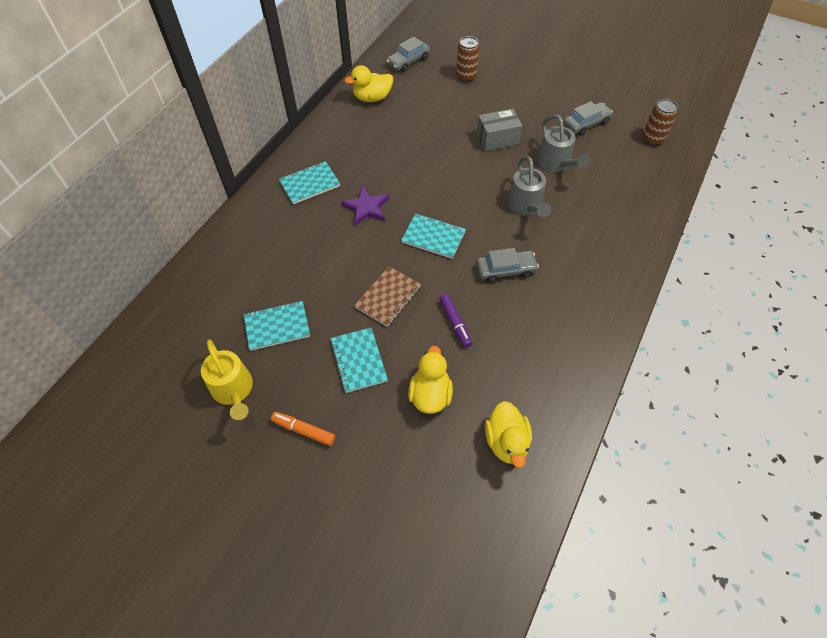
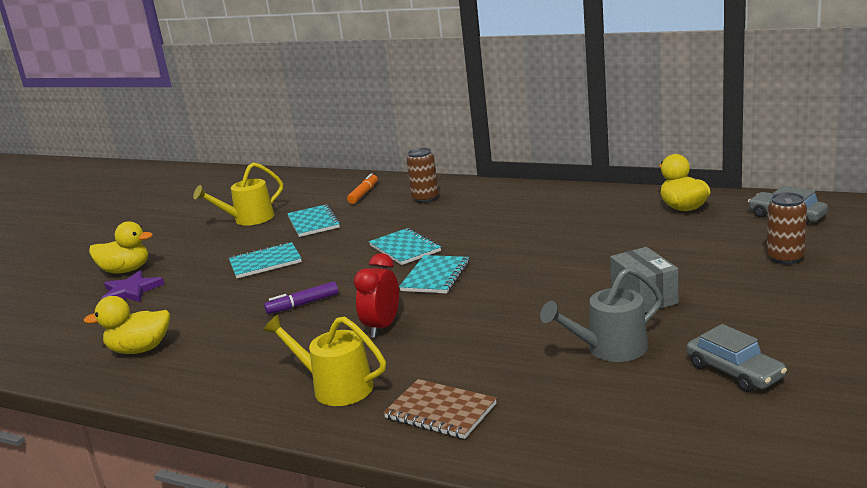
camera: 90 degrees right, 35 degrees down
(304, 430) = (198, 252): orange marker -> orange marker (364, 194)
(310, 184) = (508, 203): turquoise notebook -> turquoise notebook (405, 248)
(366, 207) = (478, 235): purple star -> purple star (131, 291)
(388, 297) = (344, 264): brown notebook -> brown notebook (440, 411)
(430, 394) = (214, 302): yellow duck -> yellow duck (126, 270)
(505, 270) = (382, 327): grey car -> red clock
(526, 206) = (504, 331): grey watering can -> none
(582, 295) = (336, 387): none -> yellow watering can
(652, 139) = (732, 451): brown can -> brown can (425, 199)

